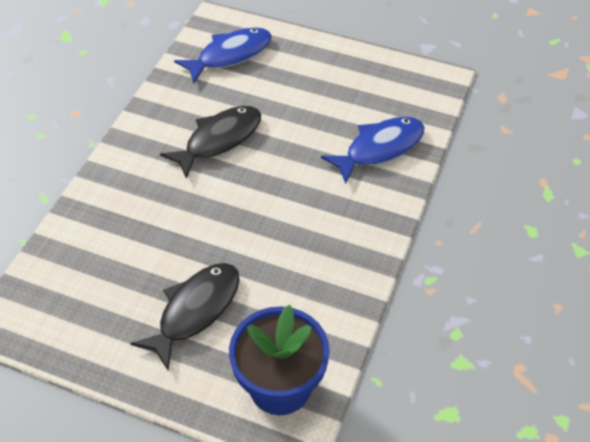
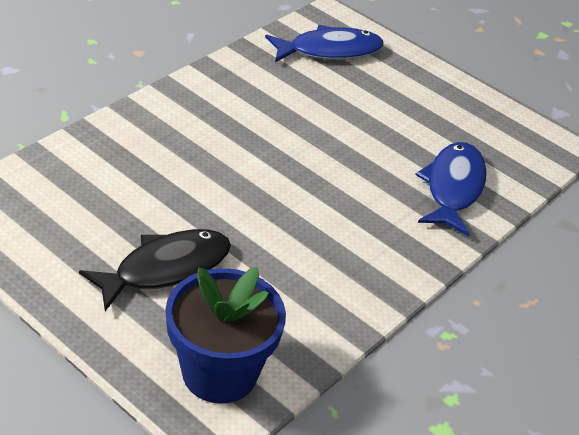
camera: 15 degrees right, 10 degrees down
(219, 140) = (276, 122): black fish -> none
(379, 148) = (453, 188): blue fish -> blue fish turned 60 degrees counterclockwise

